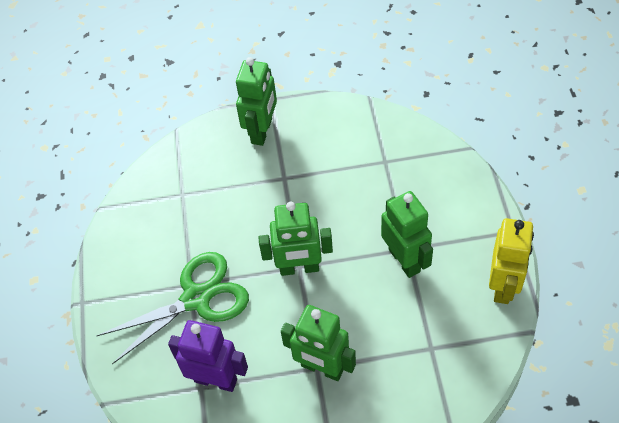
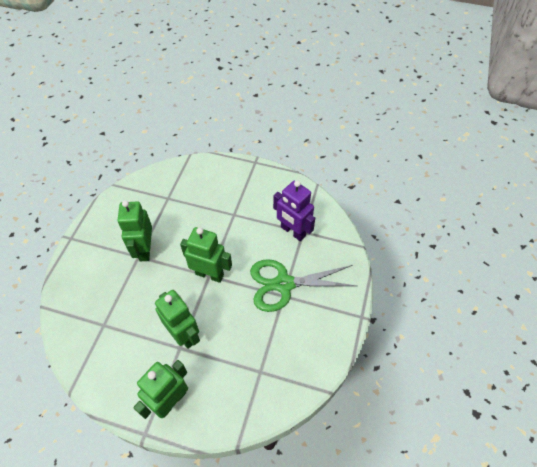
camera: 160 degrees left, 0 degrees up
(322, 368) = (231, 212): green robot -> green robot (184, 334)
(503, 286) = (104, 211): yellow robot -> none

